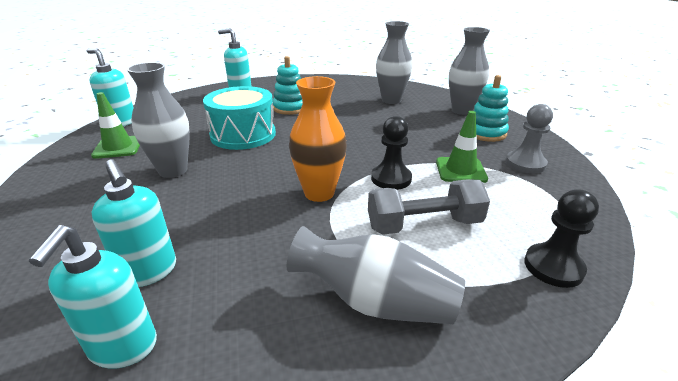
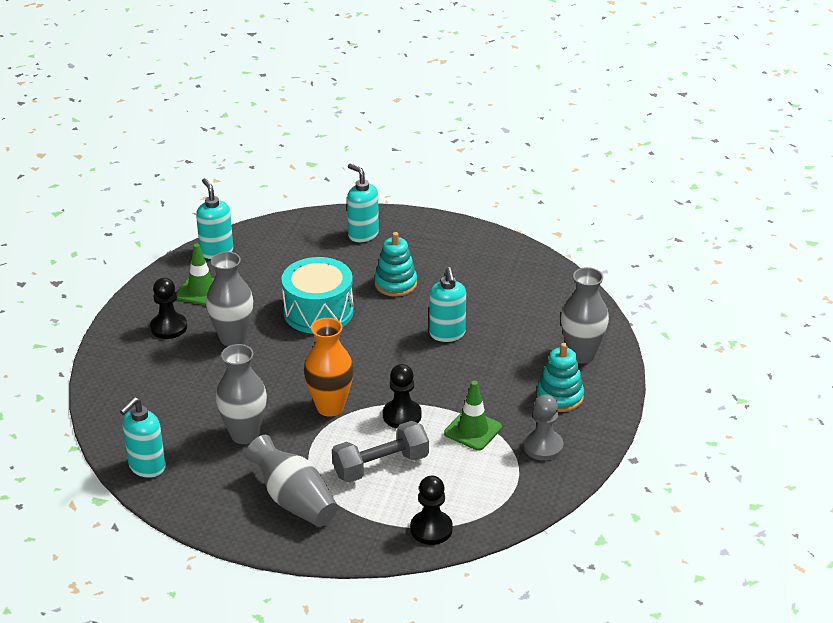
camera: 30 degrees right, 5 degrees up
(93, 180) = (169, 327): none -> black pawn
(149, 272) = (177, 427): turquoise soap dispenser -> turquoise soap dispenser (447, 334)
(391, 100) = (521, 308): grey vase -> grey vase (244, 435)
(424, 225) = (380, 466): grey dumbbell -> grey dumbbell turned 45 degrees counterclockwise

